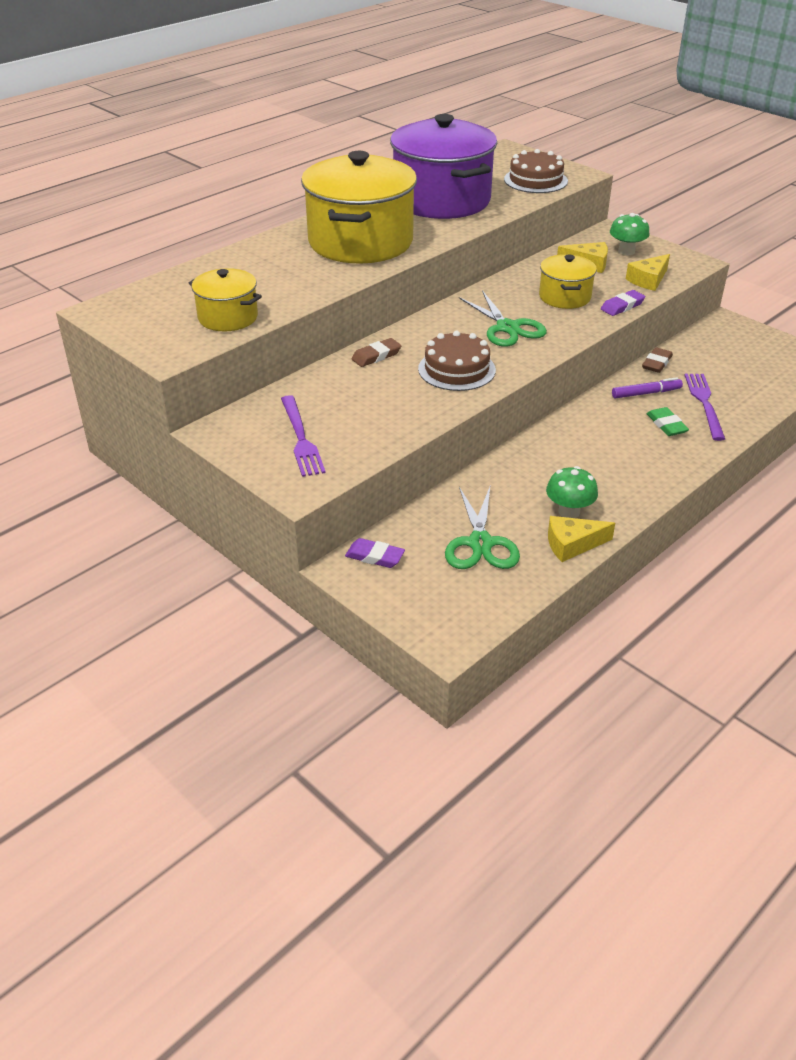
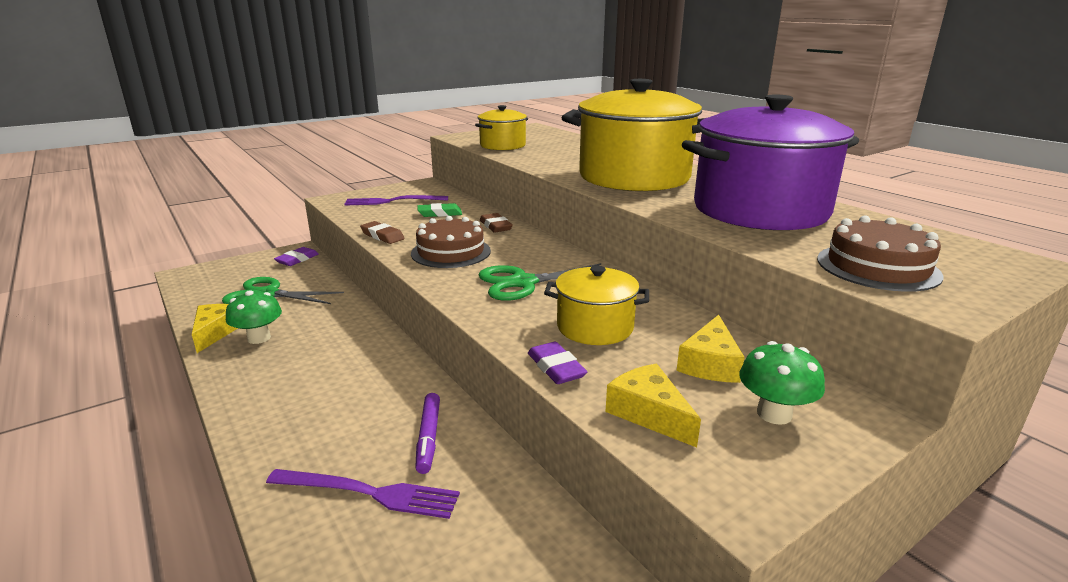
camera: 100 degrees right, 15 degrees down
(656, 363) = (506, 470): brown eraser -> brown eraser (382, 236)
(666, 425) = (344, 437): green eraser -> green eraser (440, 213)

